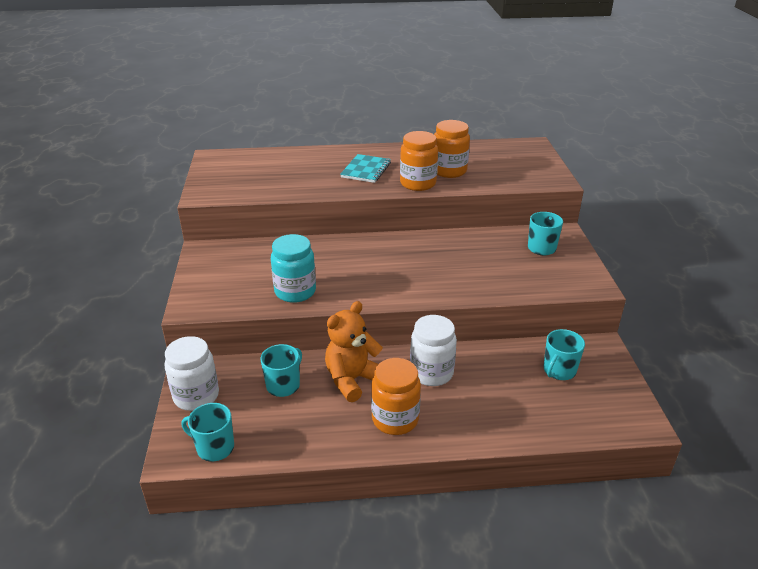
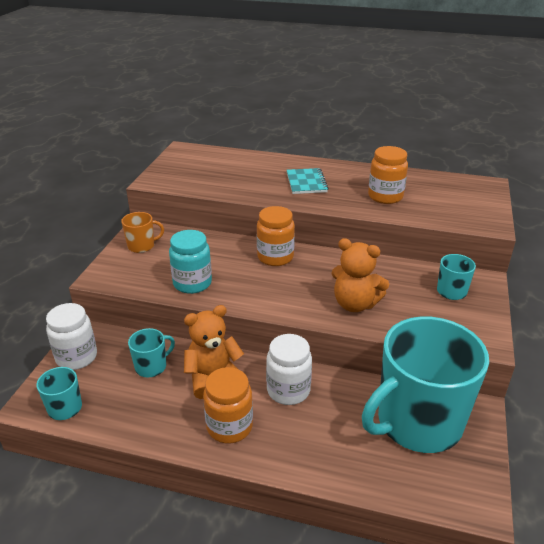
camera: 20 degrees right, 0 degrees up
(216, 266) = (142, 246): none -> orange mug
(366, 170) = (306, 182): turquoise notebook -> turquoise notebook turned 45 degrees counterclockwise
(418, 183) = (347, 203): orange jar -> orange jar (275, 257)
(464, 277) = (355, 304): none -> orange teddy bear
(559, 370) = (417, 422): turquoise mug -> turquoise mug, size x2.43

